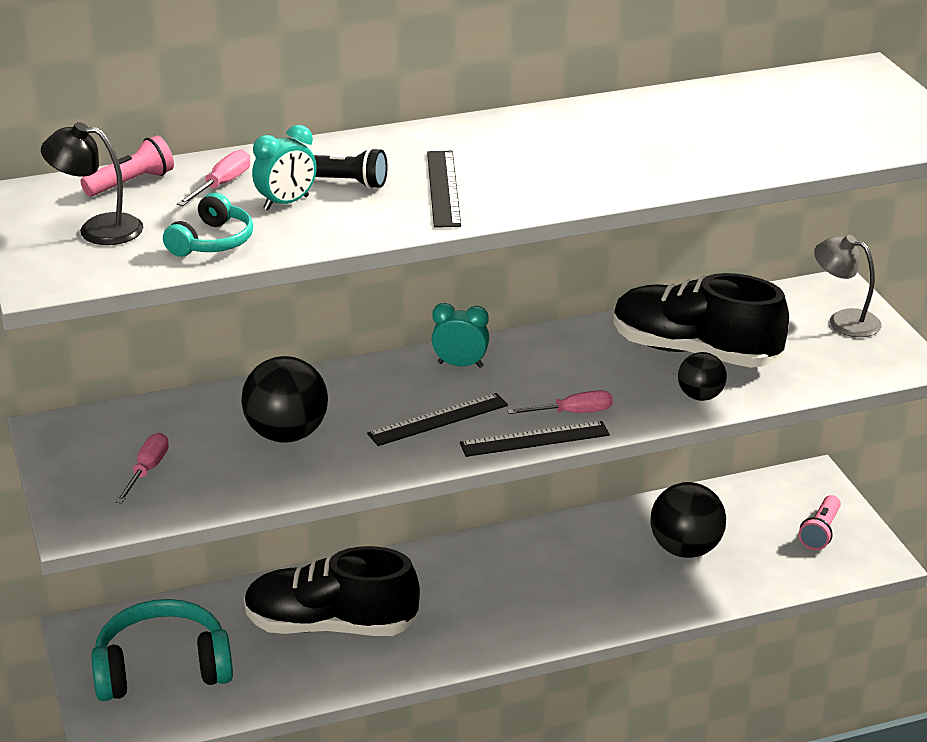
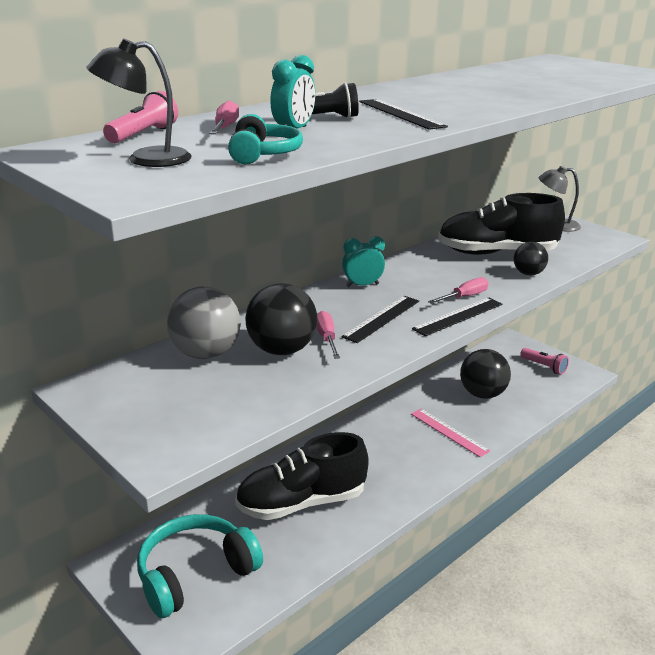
camera: 25 degrees left, 5 degrees down
(147, 470) = (189, 400): pink screwdriver -> pink screwdriver (326, 338)
(203, 419) = (206, 354): none -> grey ball
(589, 589) = (449, 432): none -> pink ruler
(820, 532) = (544, 367): pink flashlight -> pink flashlight turned 45 degrees counterclockwise

